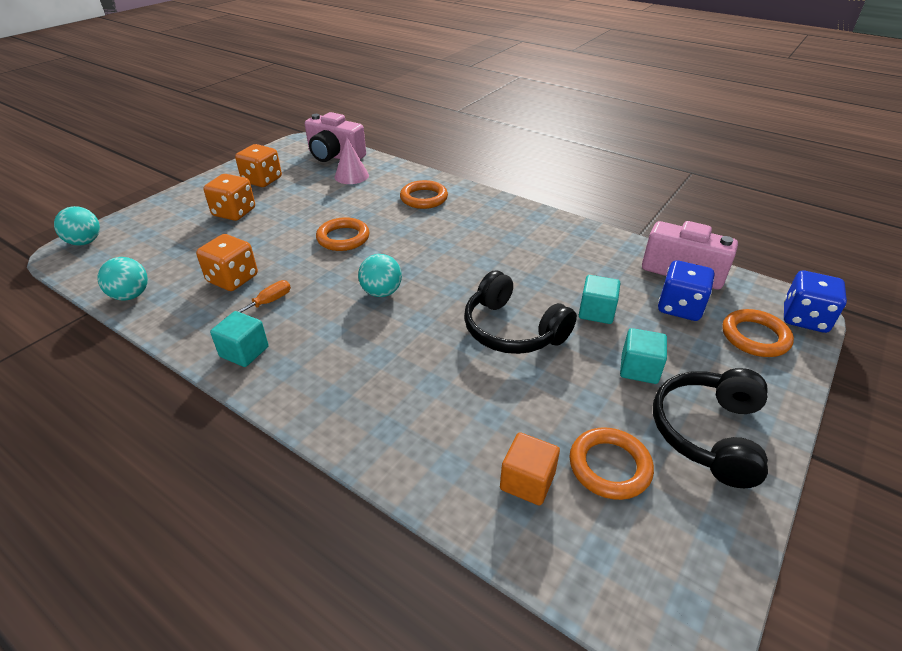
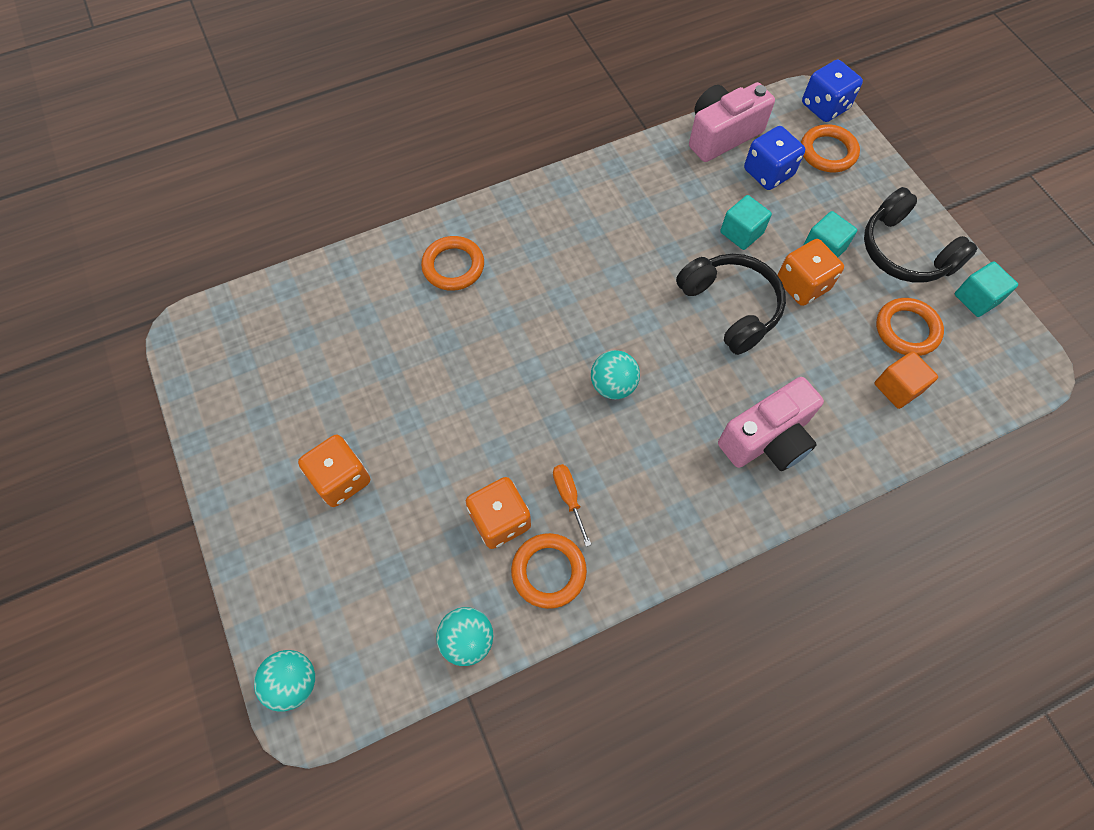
camera: 60 degrees left, 25 degrees up
(244, 352) = (640, 542): turquoise cube -> turquoise cube (976, 298)
(262, 180) = (273, 421): orange dice -> orange dice (802, 285)
(335, 156) = (268, 313): pink camera -> pink camera (767, 439)
(343, 238) = (486, 381): orange ring -> orange ring (548, 571)
(351, 176) = (341, 316): pink cone -> none
(512, 330) = (730, 307): black headphones -> black headphones turned 105 degrees counterclockwise

